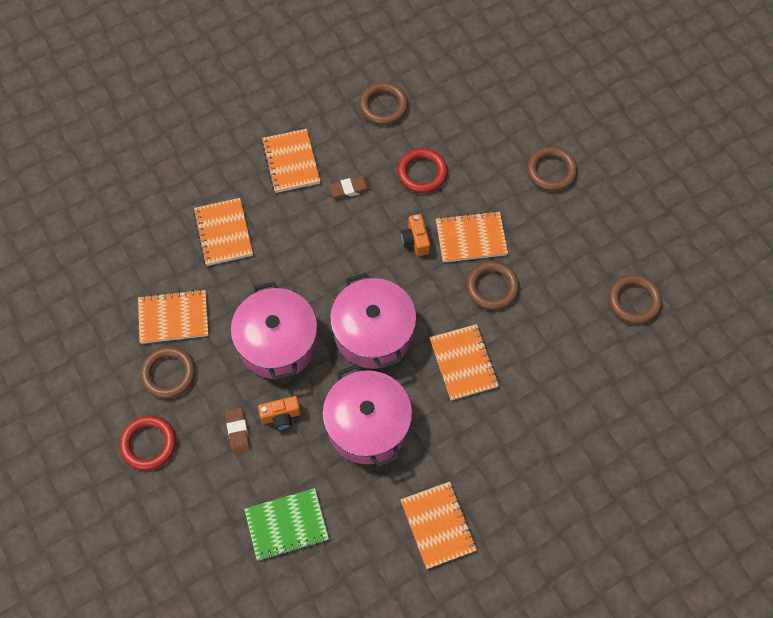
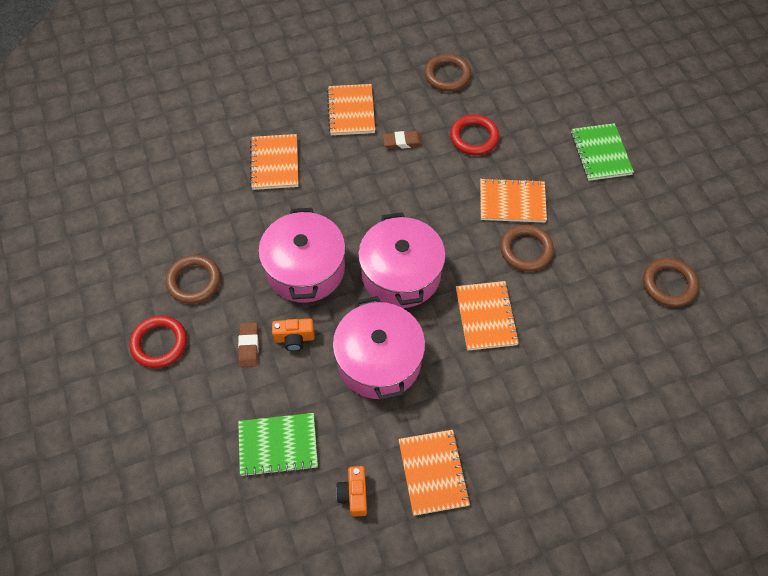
camera: 10 degrees right, 5 degrees down
(173, 317) = (211, 231): orange notebook -> none
(415, 240) = (457, 196): orange camera -> orange camera (354, 494)
(551, 171) = (600, 153): brown ring -> green notebook

